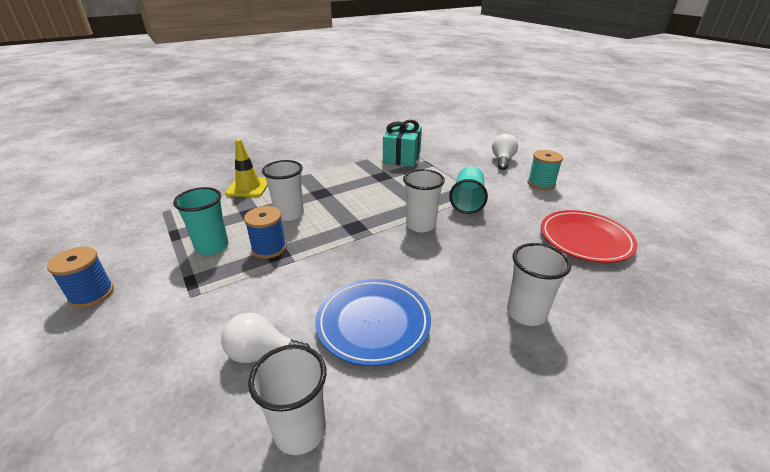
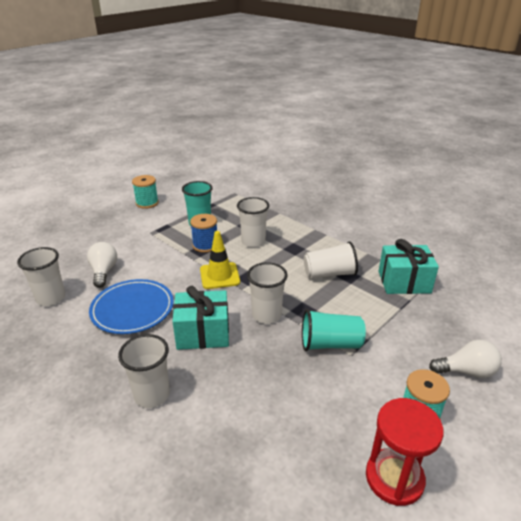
camera: 75 degrees right, 0 degrees up
(91, 294) = (147, 203): blue spool -> turquoise spool
(248, 187) = (283, 213): yellow traffic cone -> yellow traffic cone (219, 276)
(374, 184) = (329, 274): none -> white cup
(436, 268) = (203, 333): none -> turquoise gift
(585, 239) = (291, 455): red plate -> none
(595, 204) = (394, 478): none -> red hourglass

